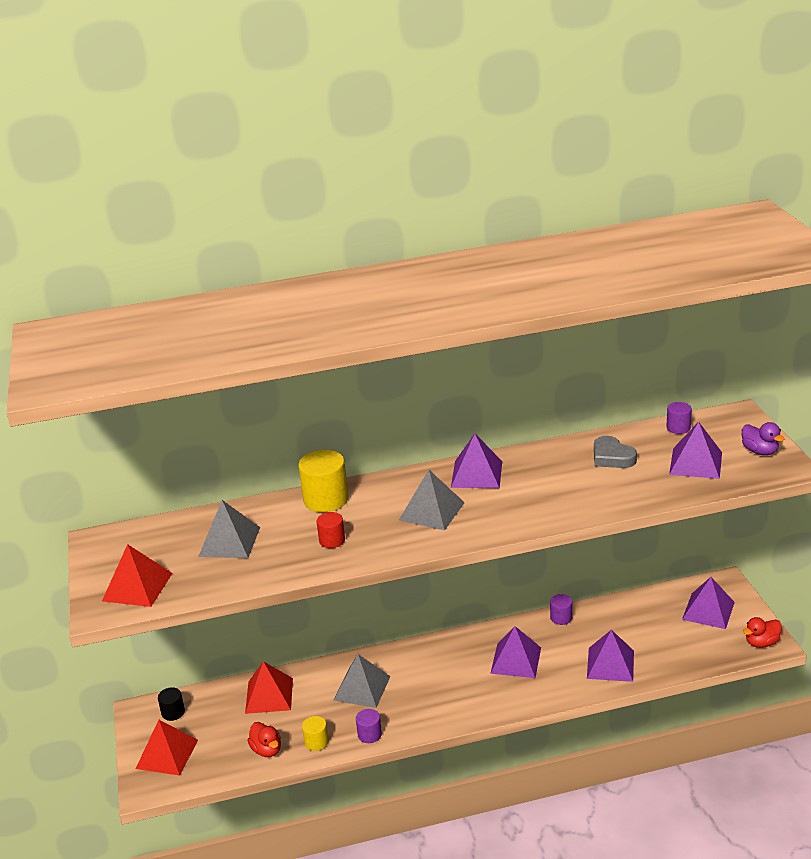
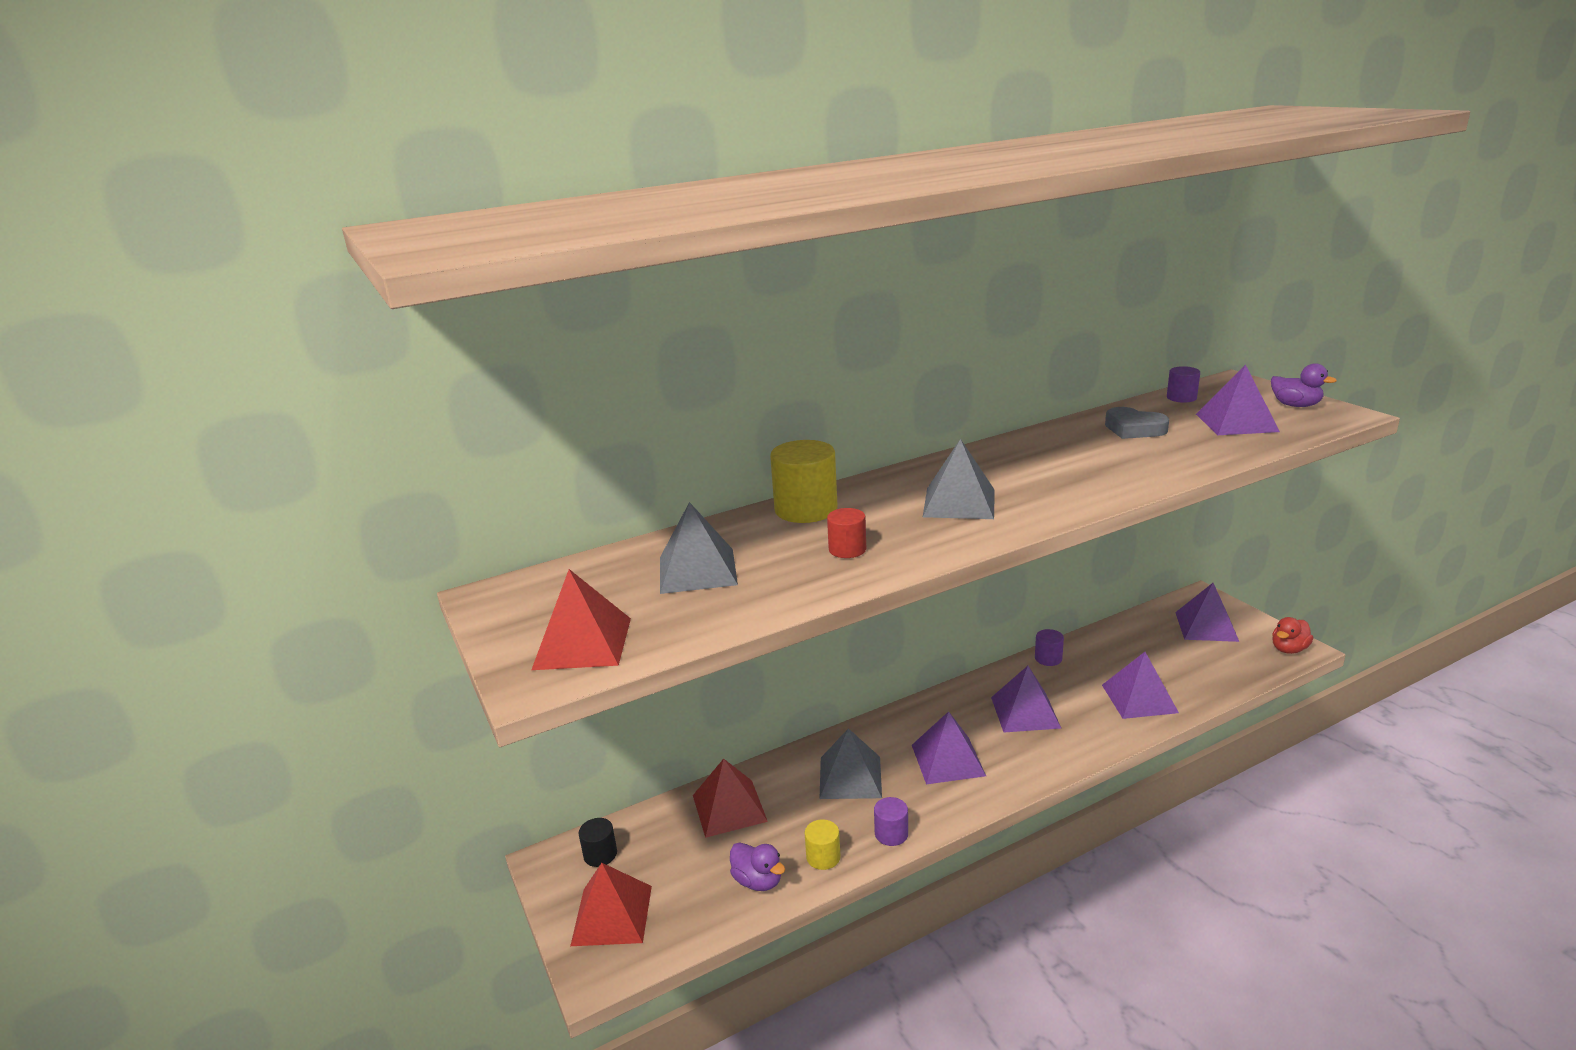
camera: 15 degrees left, 5 degrees down
(267, 750) = (758, 881): red duck -> purple duck
(476, 474) = (984, 462): purple pyramid -> purple pyramid (948, 760)

